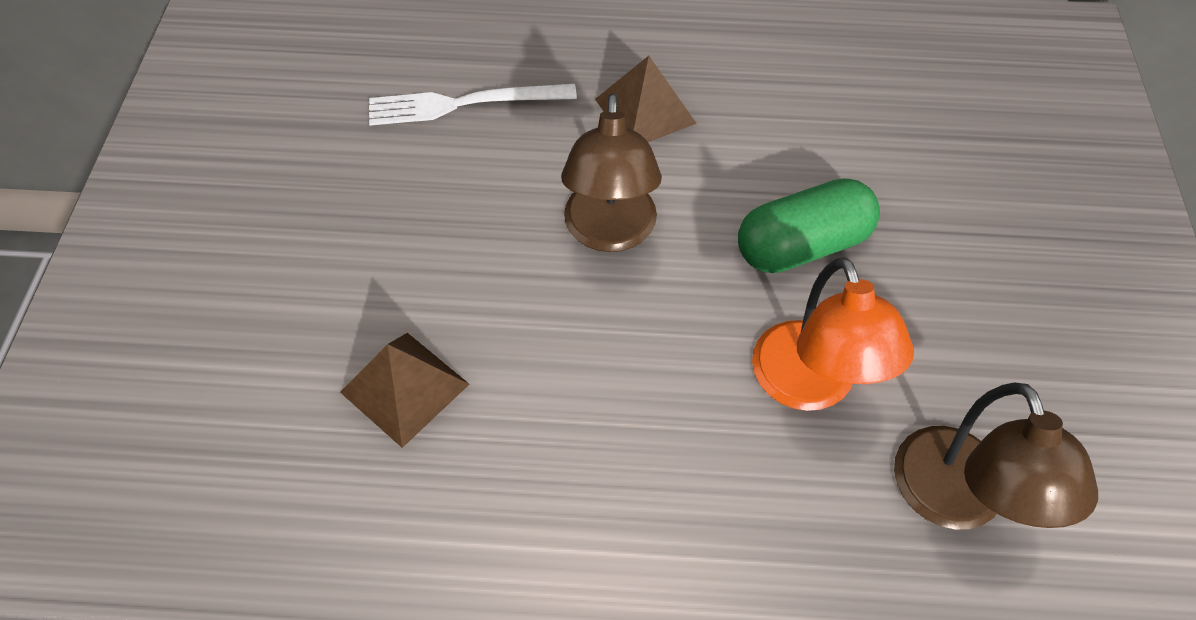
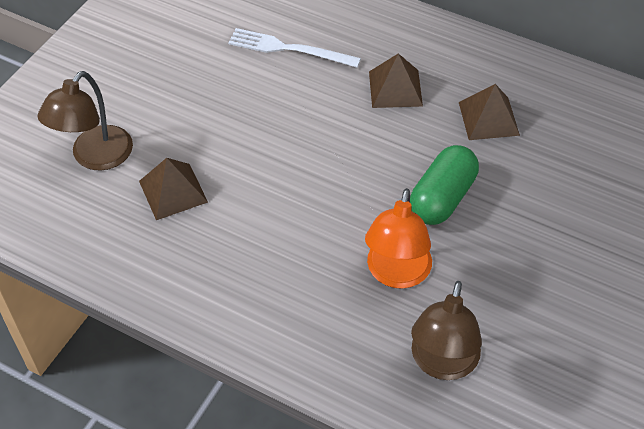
camera: 25 degrees right, 5 degrees down
(610, 233) = (331, 151): brown lamp -> brown lamp (95, 157)
(792, 110) = (489, 118): none -> brown pyramid
(802, 245) = (442, 198): green capsule -> green capsule turned 60 degrees counterclockwise

